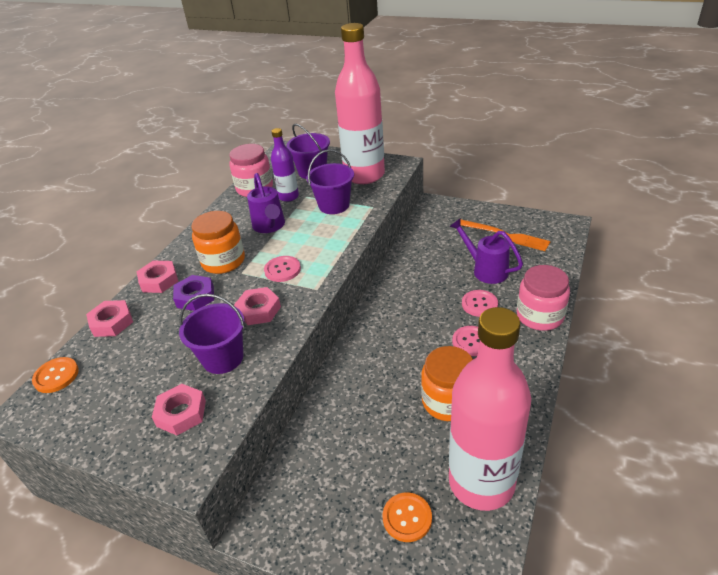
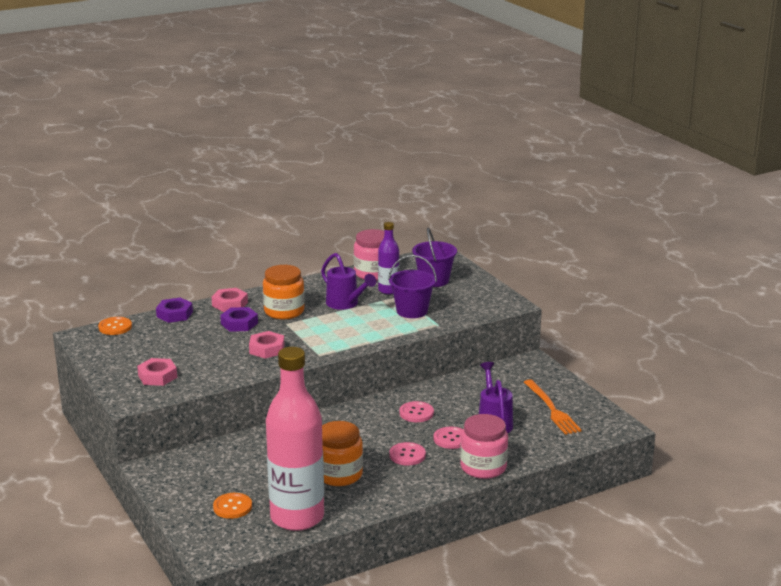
camera: 35 degrees right, 15 degrees down
(112, 322) = (174, 314): pink nut -> purple nut
(223, 358) = (212, 363): purple bucket -> none
(270, 226) = (345, 304): purple watering can -> purple watering can turned 60 degrees counterclockwise
(282, 270) = (314, 334): pink button -> pink button (416, 413)
(364, 175) = (470, 300): pink bottle -> none

